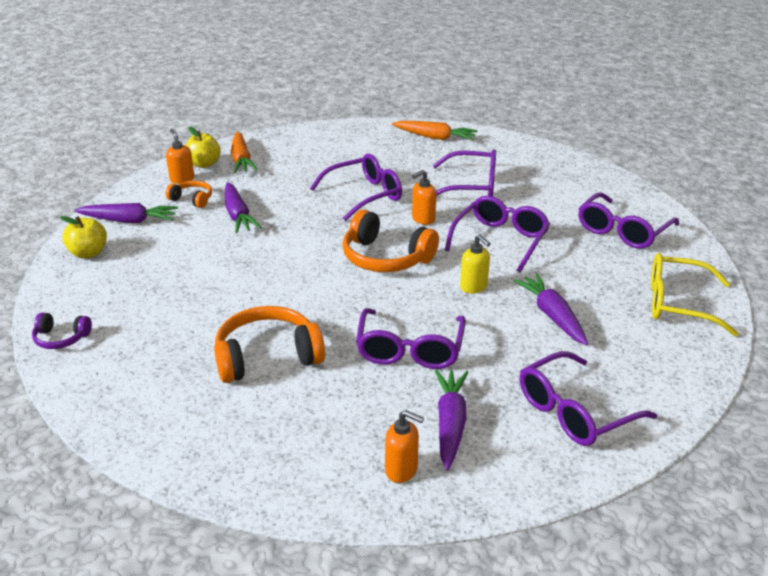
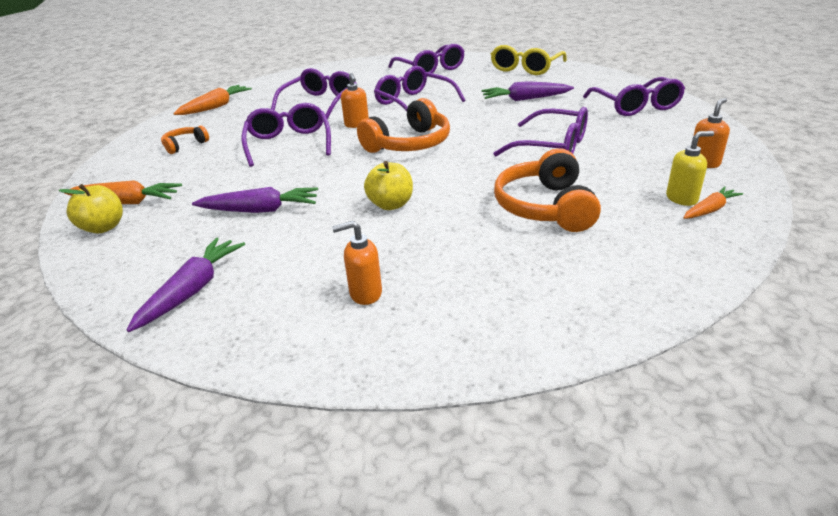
camera: 70 degrees left, 0 degrees up
(61, 338) = (462, 350): purple headphones -> none
(88, 253) = (252, 328): yellow apple -> yellow apple (391, 204)
(182, 179) = (124, 245): orange soap dispenser -> orange soap dispenser (365, 293)
(192, 199) = (188, 239): orange headphones -> orange headphones (185, 145)
(280, 468) = (710, 210): none -> orange carrot
(450, 423) = (648, 142): purple carrot -> none
(474, 287) = (475, 117): yellow soap dispenser -> yellow soap dispenser (682, 198)

